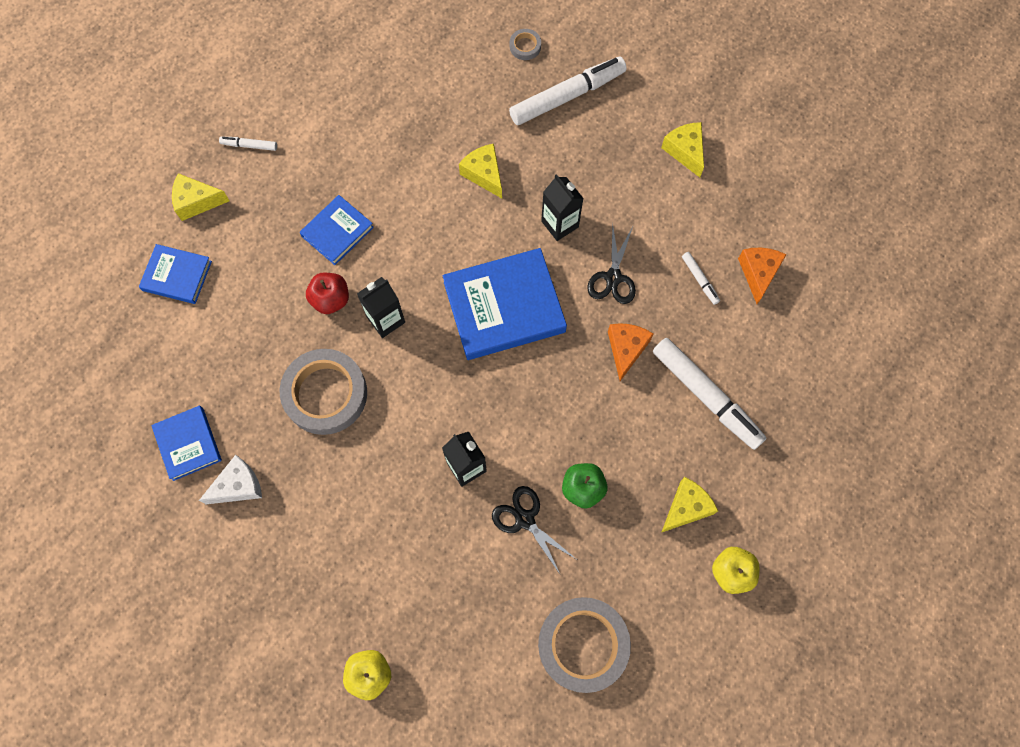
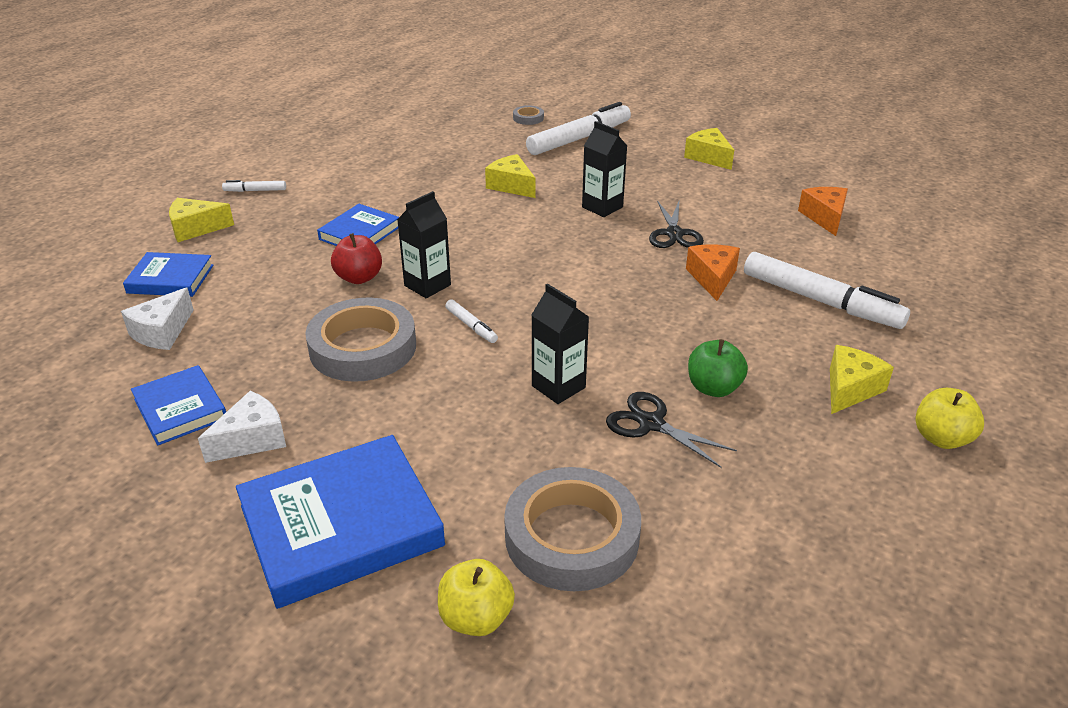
camera: 10 degrees left, 35 degrees down
(172, 348) = (162, 332): none -> white cheese
(504, 307) = (562, 264): blue book -> blue book (341, 526)
(583, 644) = (785, 537): grey tape -> grey tape (572, 536)
(699, 279) = (766, 226): white marker -> white marker (471, 326)

